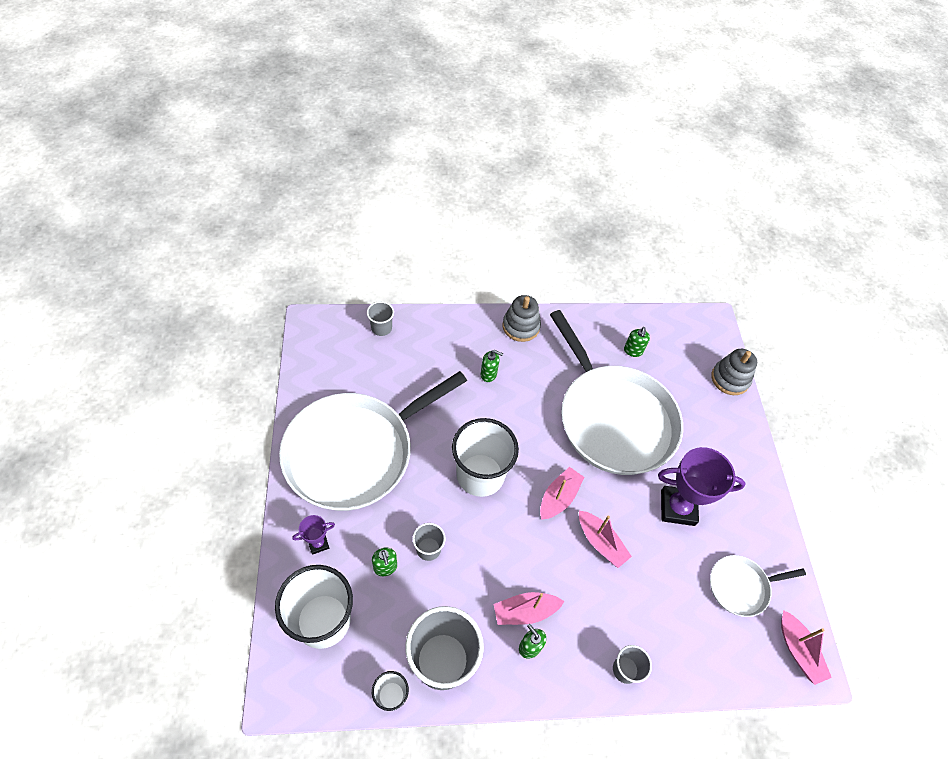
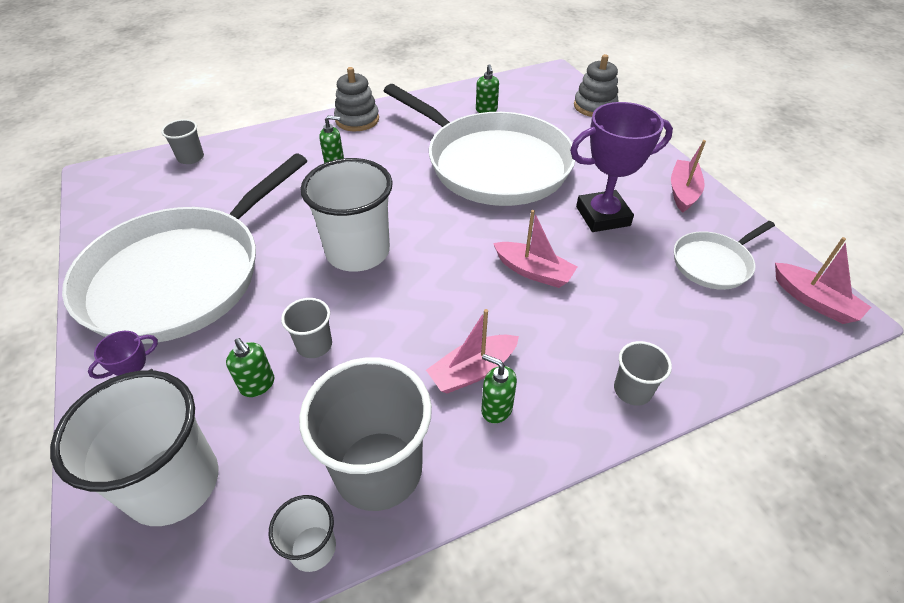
camera: 15 degrees left, 10 degrees down
(559, 497) = (463, 245): pink boat -> pink boat (683, 192)

